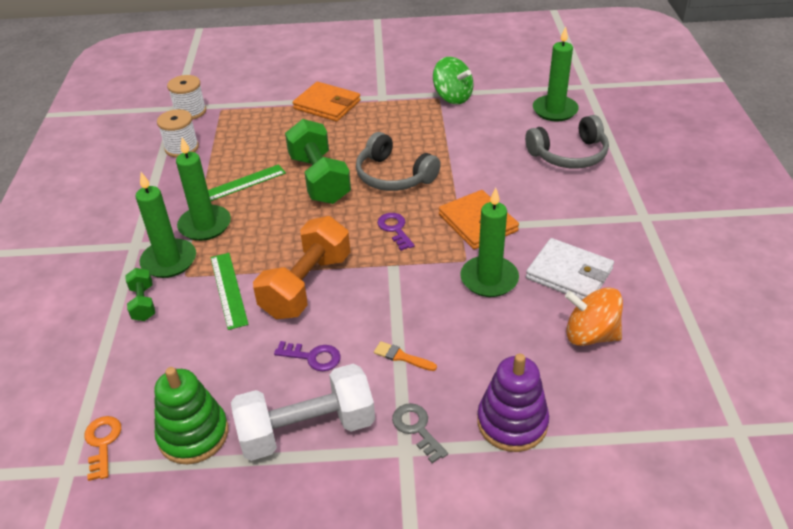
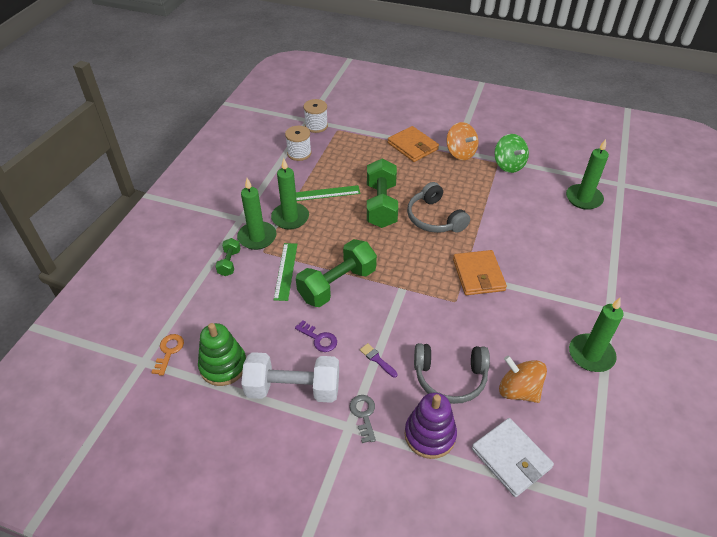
camera: 20 degrees right, 5 degrees up
(306, 285) = (337, 285): orange dumbbell -> green dumbbell
(389, 98) = (460, 153): none -> orange spinning top
(395, 229) = (416, 261): purple key -> none
(401, 357) = (377, 359): orange brush -> purple brush
(489, 279) = (465, 322): green candle -> green candle (591, 355)
(569, 155) = (576, 240): grey headphones -> grey headphones (450, 378)
(569, 274) = (526, 337): white wallet -> white wallet (511, 458)

